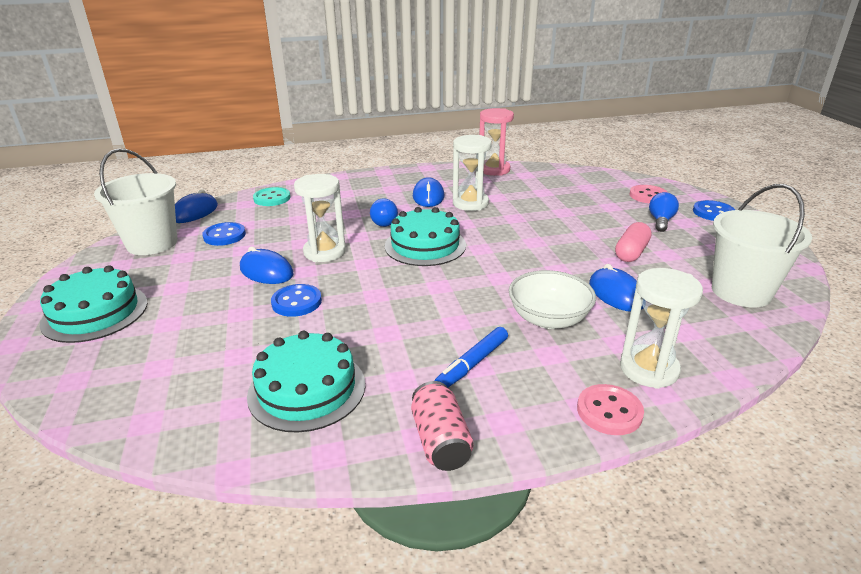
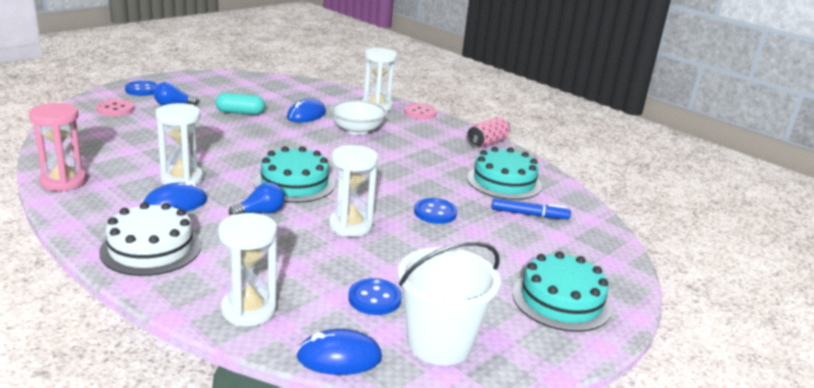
camera: 125 degrees left, 5 degrees down
(266, 271) = (411, 242): blue mouse -> none
(272, 198) = (249, 310): turquoise button -> white hourglass
(373, 183) = (151, 248): none -> white cake
(472, 364) = (425, 144): blue marker -> blue marker (529, 215)
(631, 252) = (240, 113): pink capsule -> turquoise capsule
(741, 291) = (271, 87): white bucket -> none

